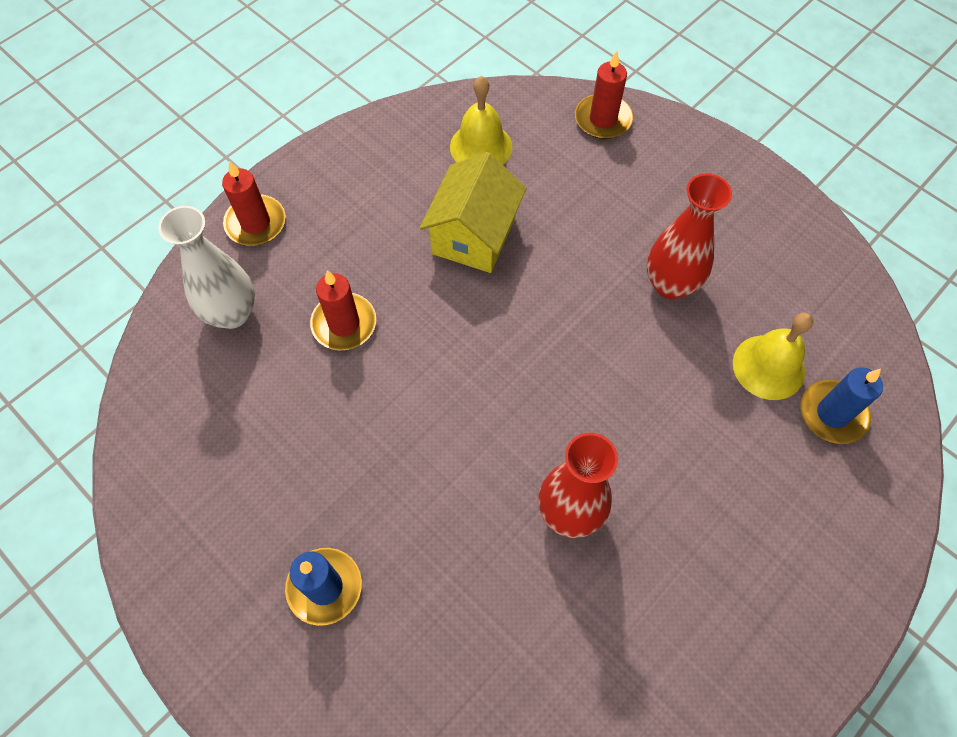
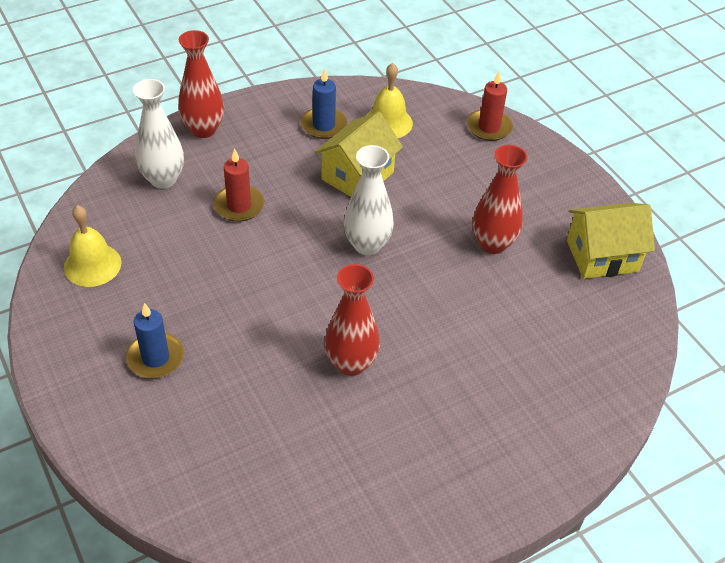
camera: 15 degrees right, 15 degrees down
(255, 223) = (203, 129): red candle -> red vase
(523, 333) = (367, 245): none -> white vase
(768, 367) = (545, 315): yellow bell -> yellow bell (92, 265)
(800, 263) = (602, 256): none -> yellow house
(832, 413) = (582, 358): blue candle -> blue candle (324, 125)

